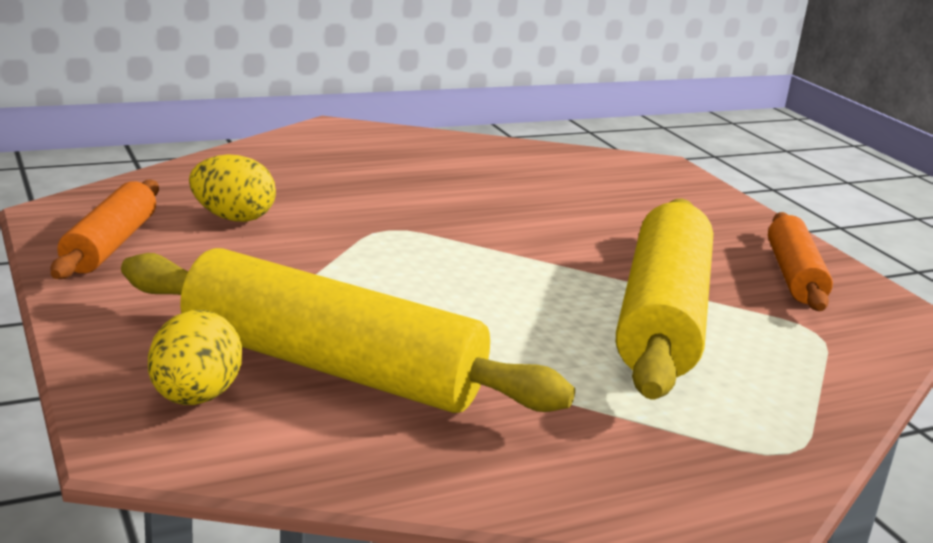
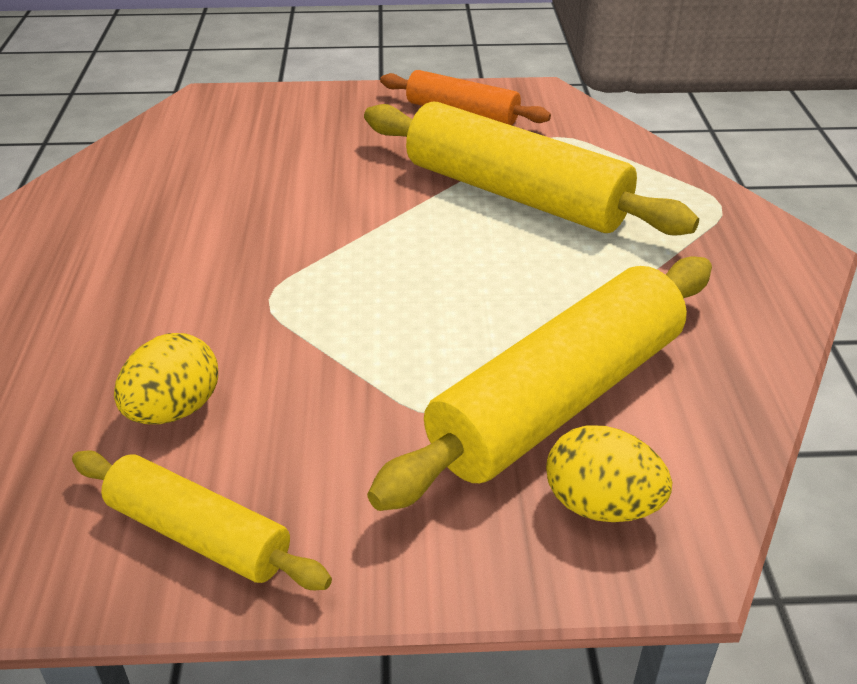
camera: 65 degrees left, 15 degrees up
(110, 244) = (199, 534): orange rolling pin -> yellow rolling pin

